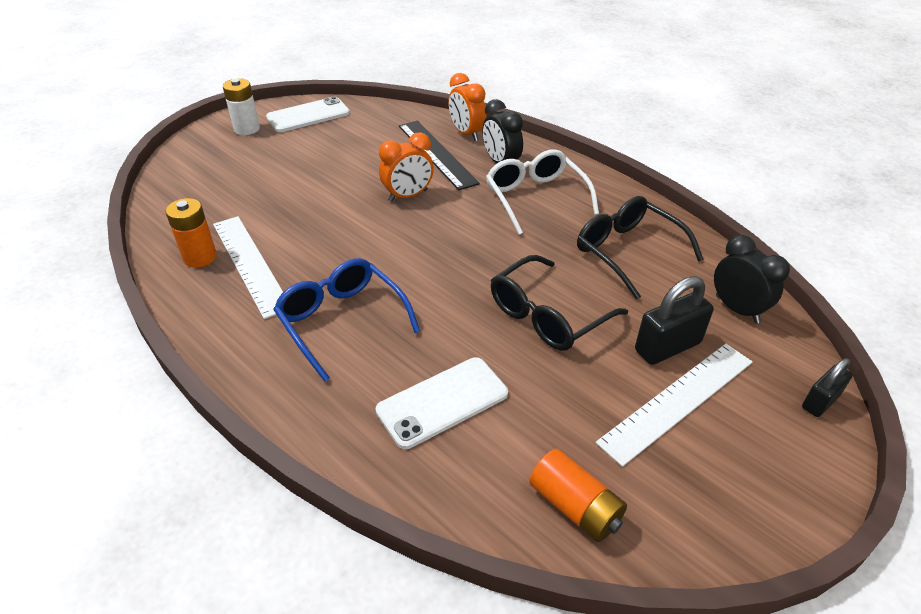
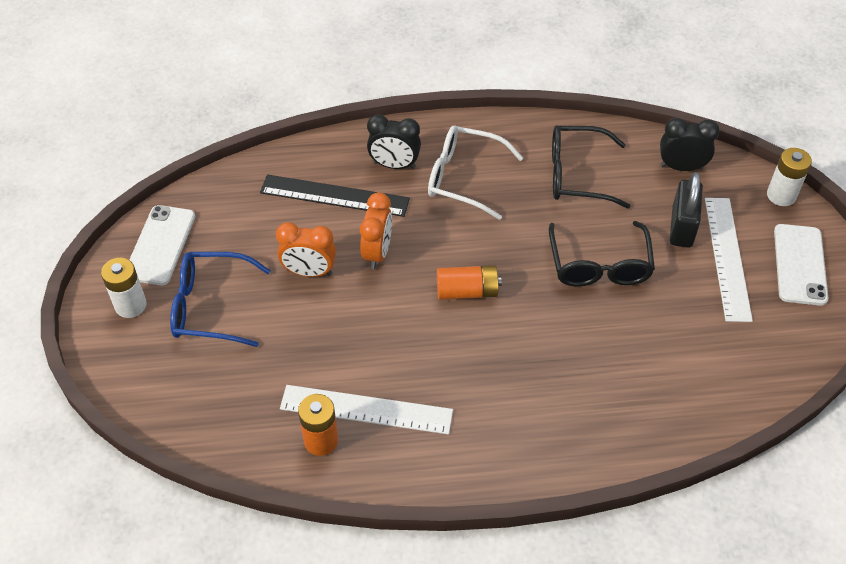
camera: 50 degrees left, 10 degrees up
(341, 321) = (496, 386): blue glasses -> blue glasses (210, 306)
(442, 402) = (628, 376): white phone -> white phone (800, 264)
(466, 133) = (325, 156): orange clock -> orange clock (309, 272)
(575, 506) = (761, 364): orange battery -> orange battery (467, 291)
(820, 401) = (781, 195): black padlock -> white battery

